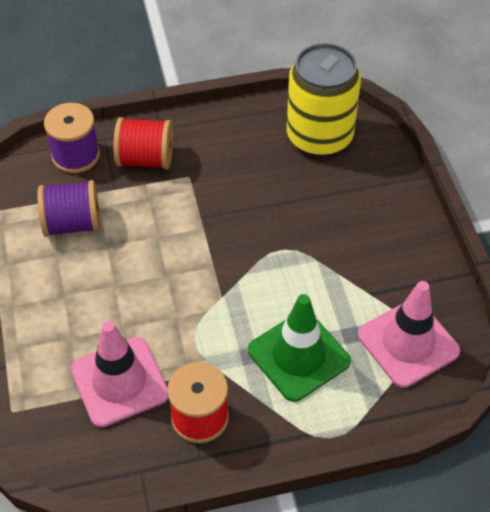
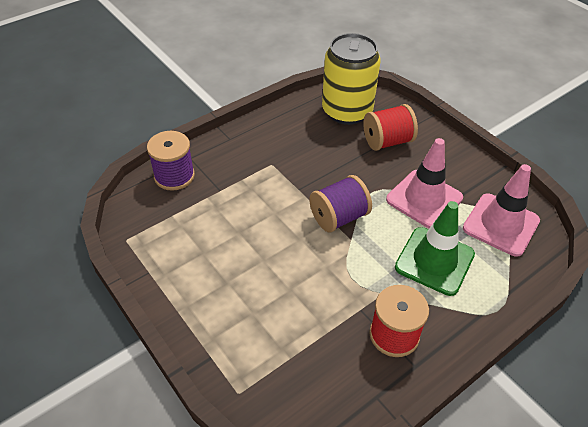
camera: 25 degrees left, 5 degrees down
(72, 224) = (201, 226): purple spool -> purple spool (338, 217)
(119, 382) = (314, 332): pink traffic cone -> pink traffic cone (424, 199)
(145, 159) = (231, 162): red spool -> red spool (387, 141)

